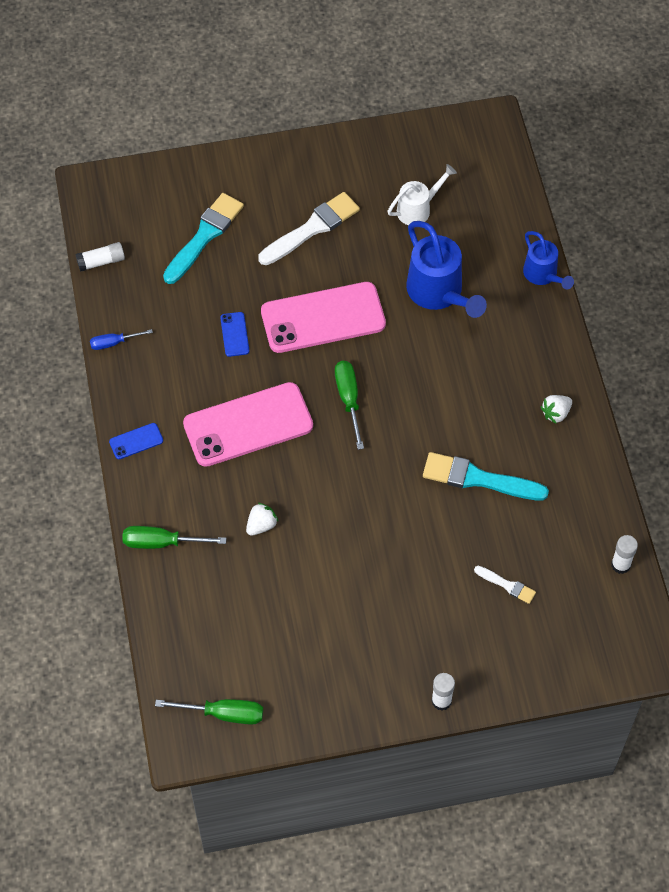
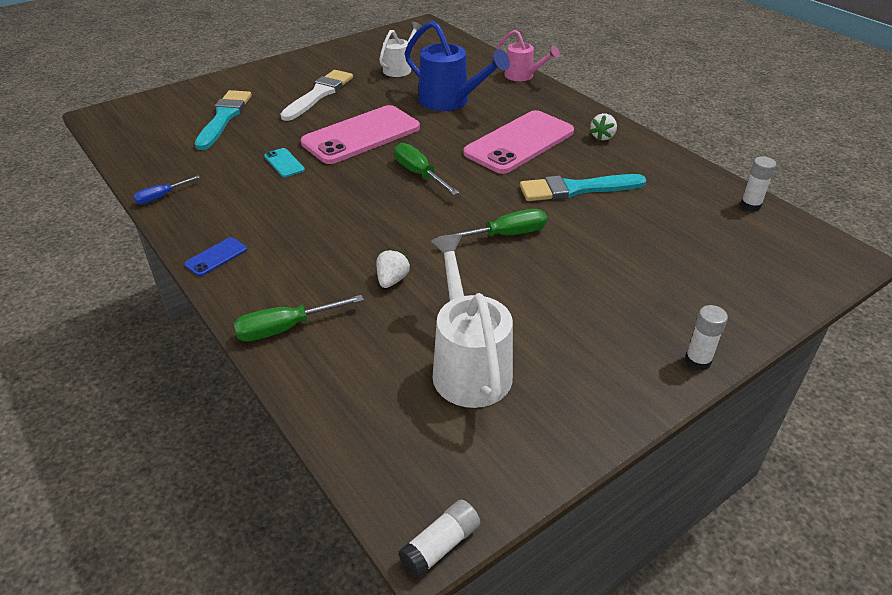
camera: 25 degrees left, 20 degrees down
(101, 261) = (127, 152): white glue stick -> white glue stick (440, 546)
(223, 714) = (458, 472): green screwdriver -> green screwdriver (505, 235)
(235, 334) = (284, 163): blue phone -> turquoise phone
(248, 425) = (332, 214): pink phone -> pink phone (519, 142)
(275, 633) = (468, 365): none -> white watering can
(507, 585) = (670, 249): white brush -> none
(543, 275) = (523, 76): blue watering can -> pink watering can

